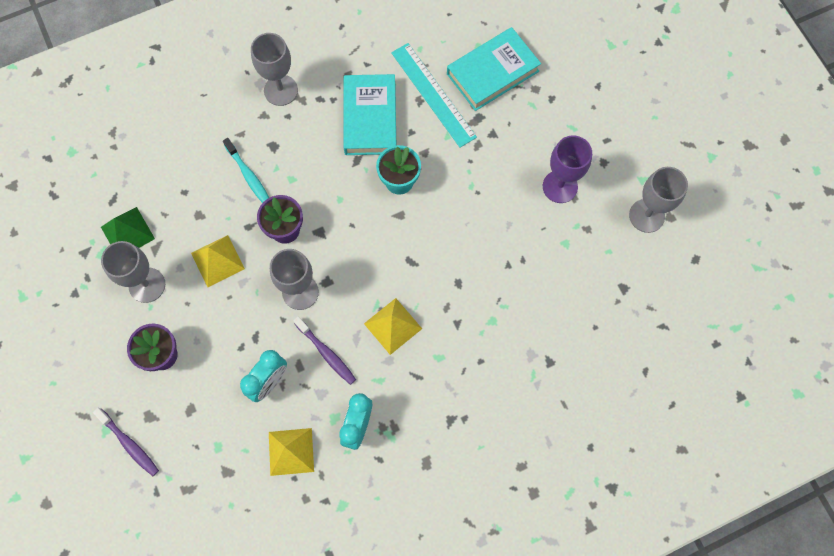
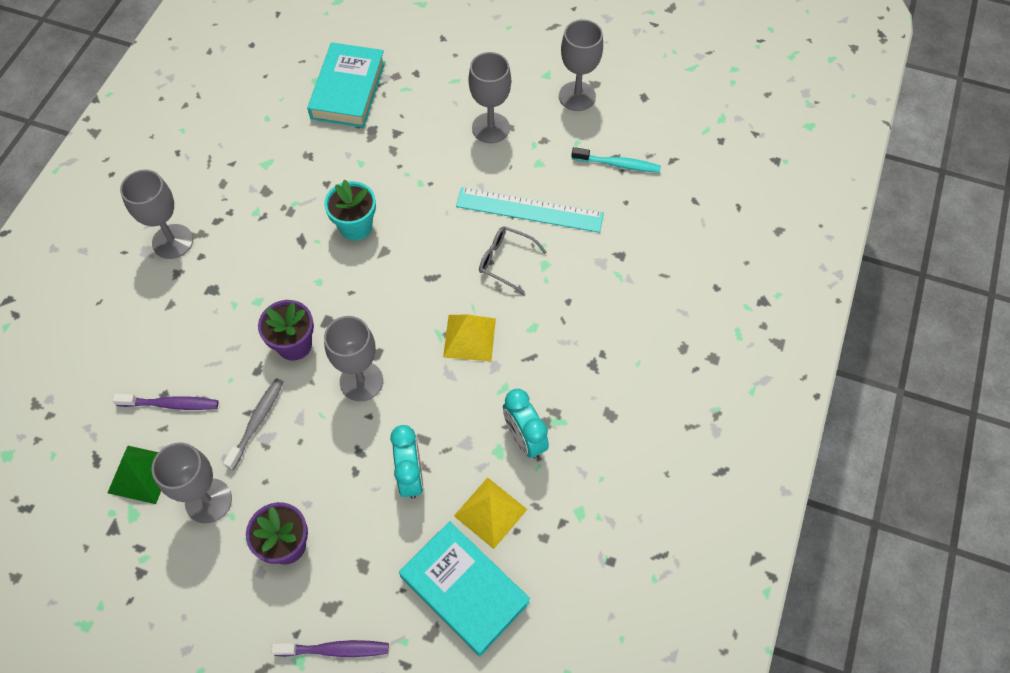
camera: 45 degrees left, 10 degrees down
(217, 260) = (257, 421): yellow pyramid -> grey toothbrush
(249, 176) = (214, 330): turquoise toothbrush -> turquoise toothbrush (618, 164)
(326, 353) = (436, 408): purple toothbrush -> purple toothbrush (171, 404)
(370, 118) = (279, 200): turquoise book -> turquoise book (464, 590)
(433, 94) = (315, 142): turquoise ruler -> turquoise ruler (529, 210)
(469, 294) = (505, 261): none -> grey glasses
(560, 186) = (490, 128): purple goblet -> grey goblet

